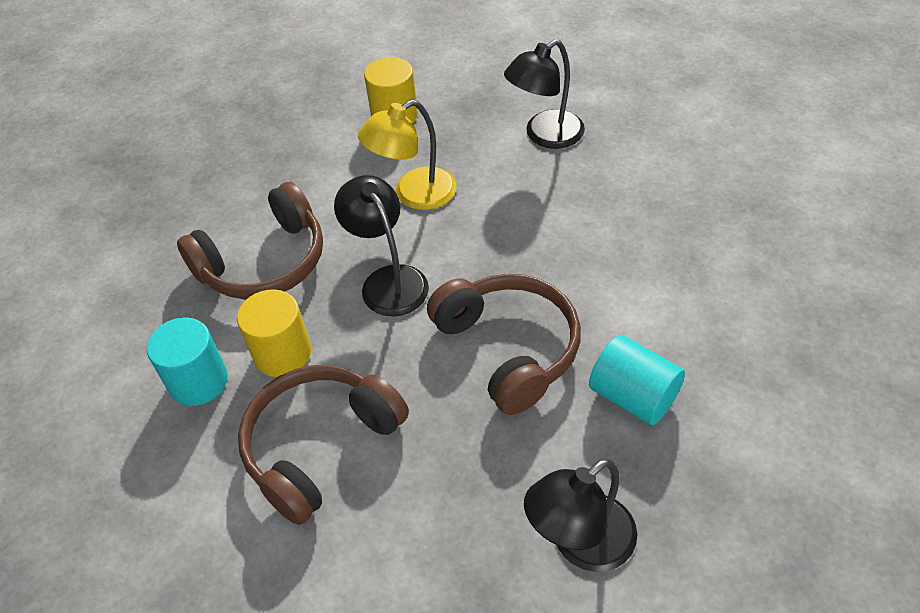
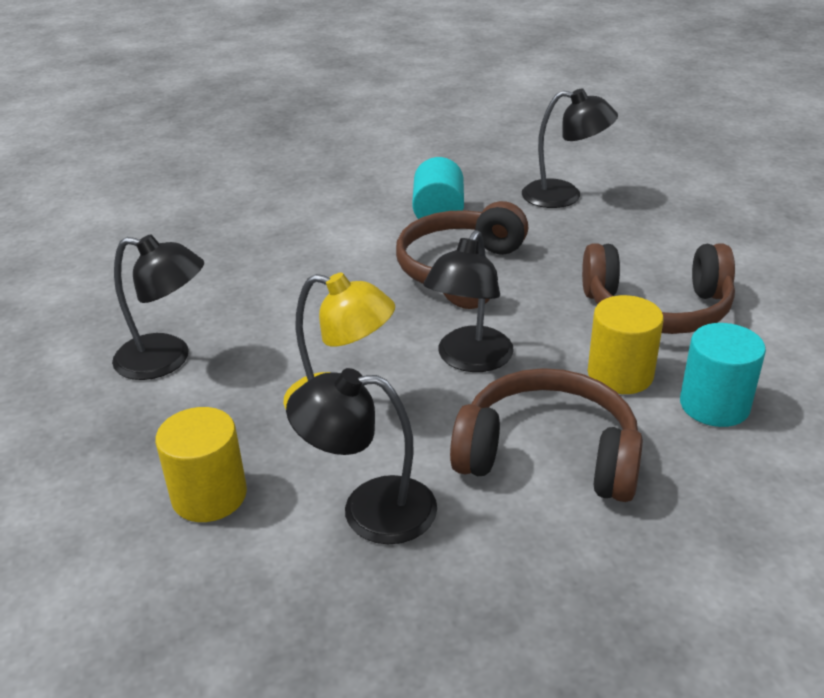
camera: 130 degrees left, 15 degrees down
(315, 167) = (369, 509): none -> black lamp

